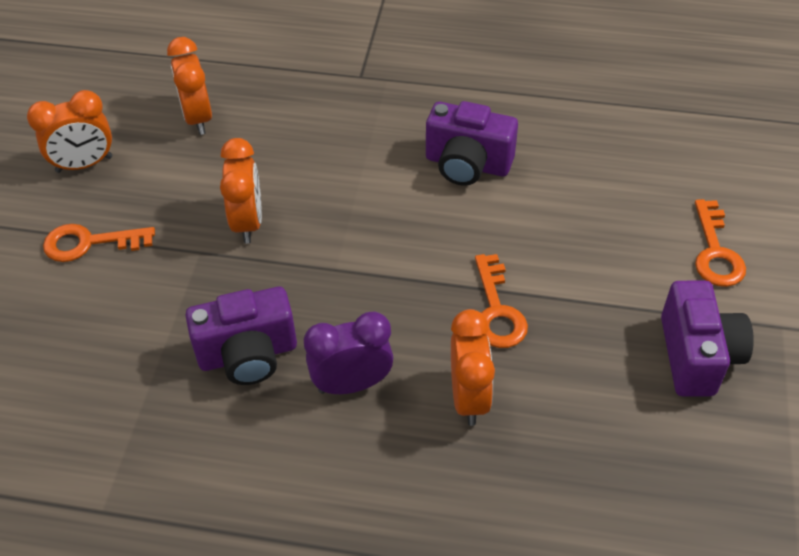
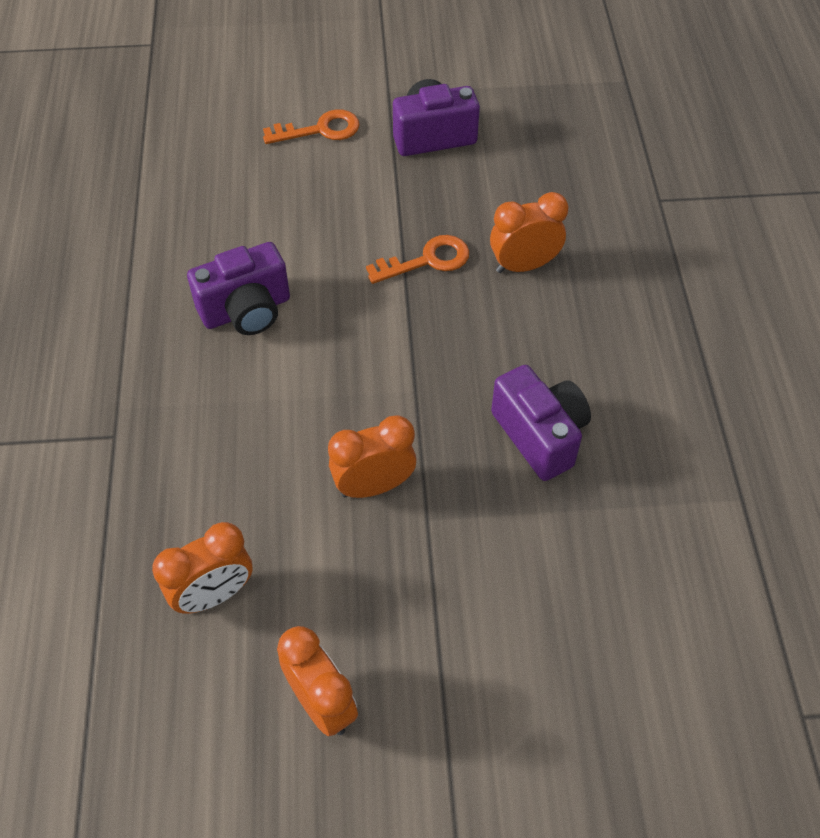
camera: 105 degrees left, 5 degrees up
(89, 243) = (447, 641): orange key -> none
(352, 384) = (541, 347): purple clock -> none
(467, 164) = (246, 310): purple camera -> purple camera turned 60 degrees clockwise

